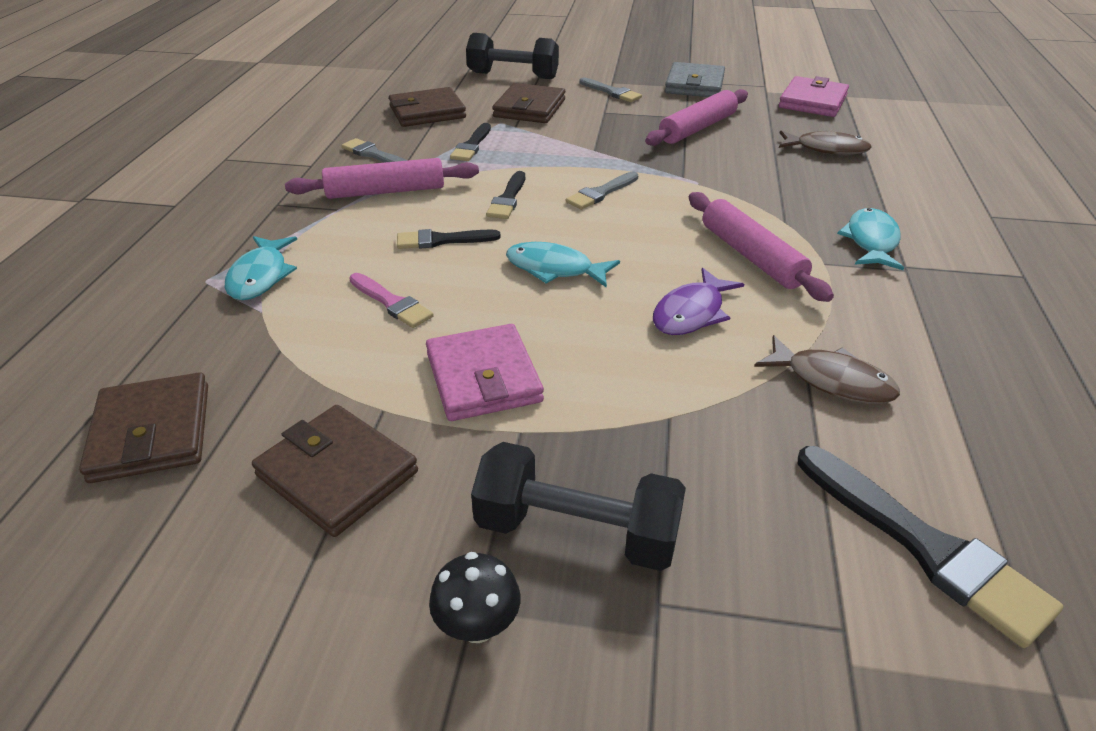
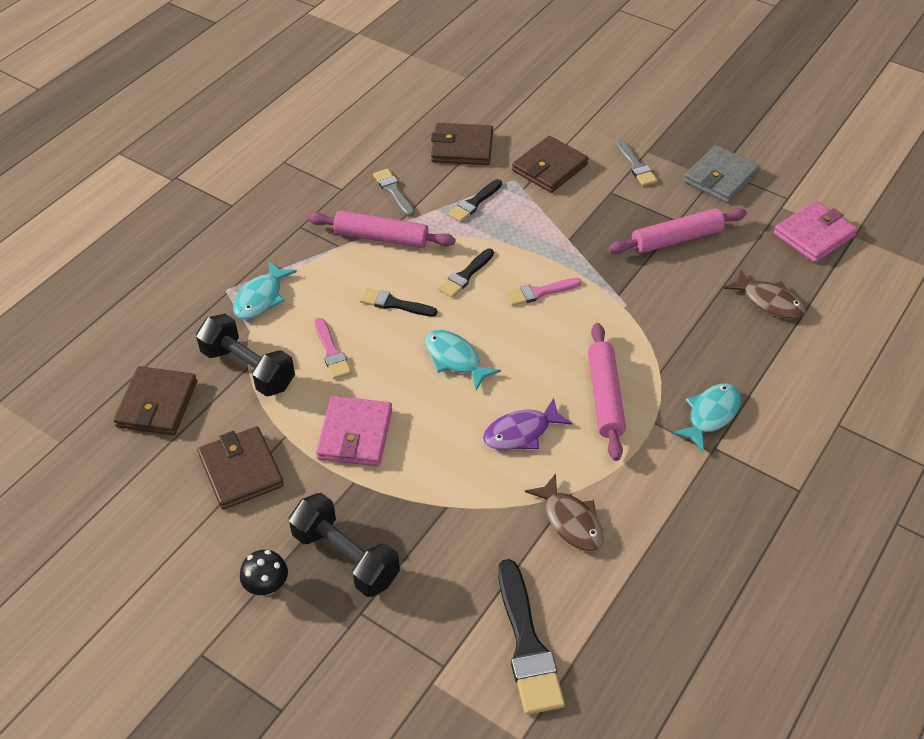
camera: 25 degrees right, 10 degrees up
(513, 76) = (563, 116): black dumbbell -> black dumbbell (248, 369)
(601, 193) = (539, 292): grey brush -> pink brush

